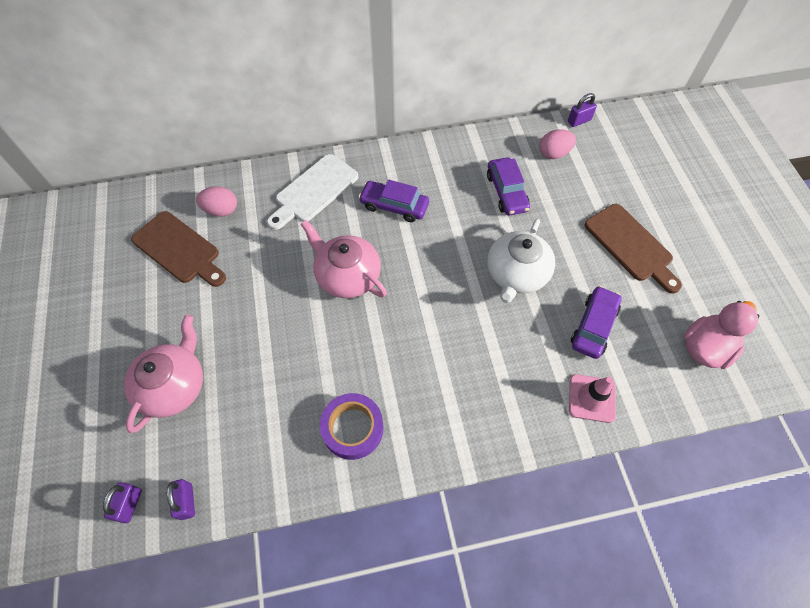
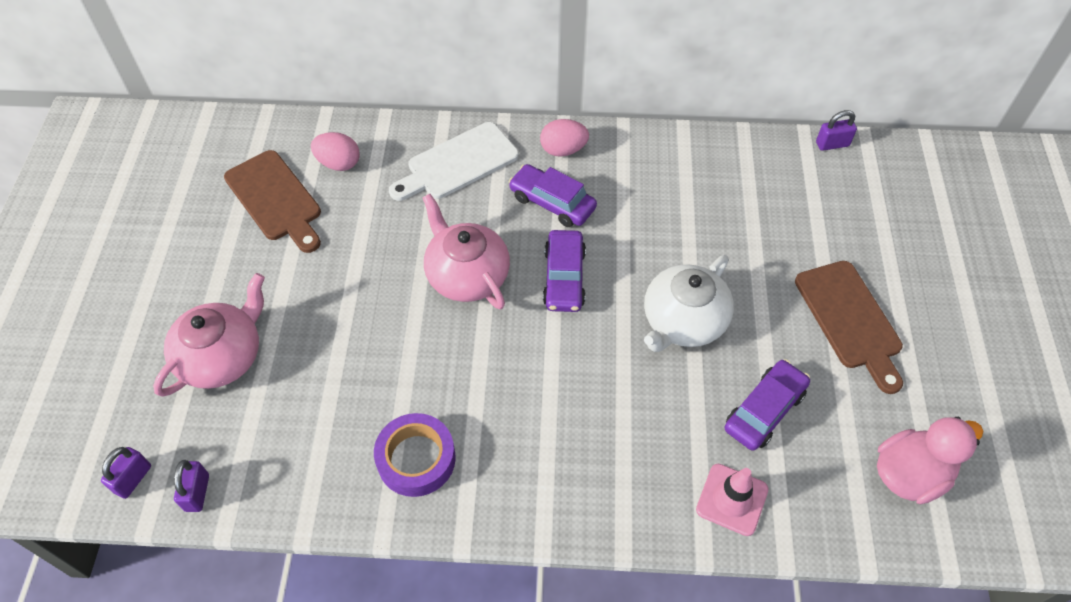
camera: 15 degrees right, 5 degrees down
(506, 192) = (704, 216): purple car -> purple car (564, 278)
(553, 153) = (783, 179): pink egg -> pink egg (563, 150)

